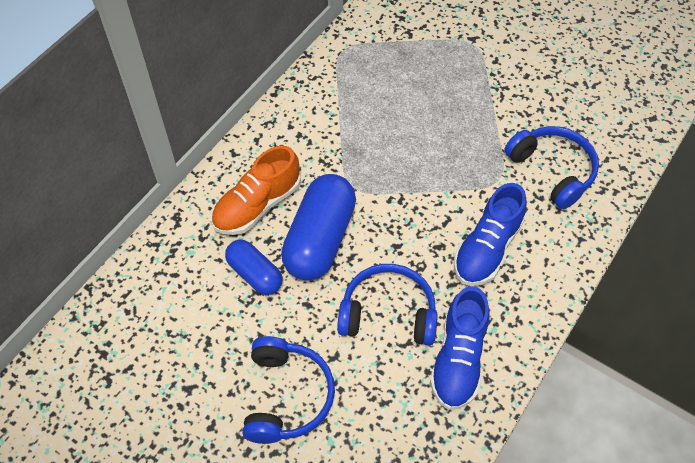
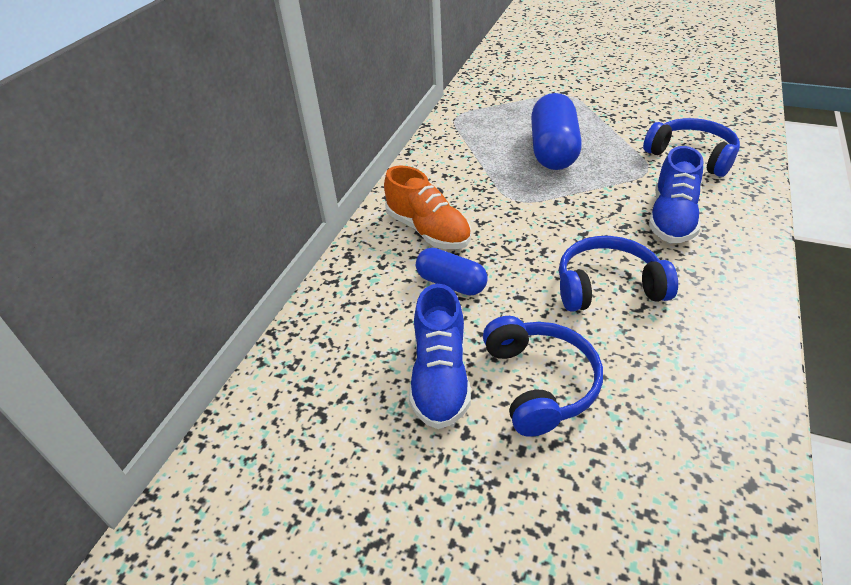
camera: 10 degrees left, 15 degrees down
(257, 205) = (428, 230): orange shoe -> orange shoe turned 75 degrees counterclockwise
(320, 239) = (504, 243): blue capsule -> blue capsule (553, 150)
(458, 359) = (704, 308): blue shoe -> blue shoe (440, 376)

